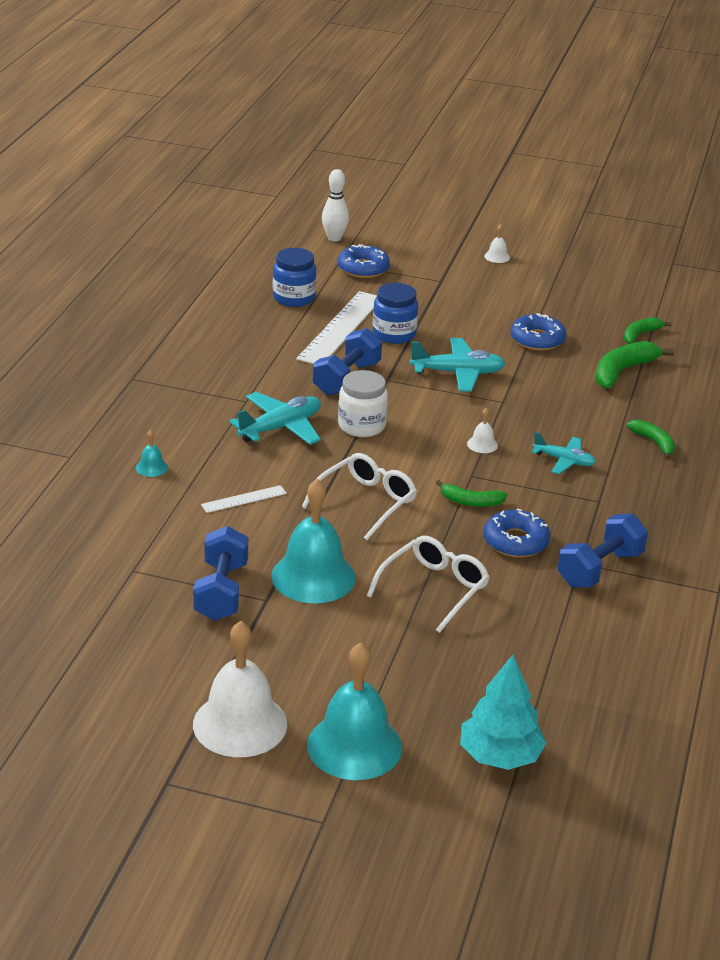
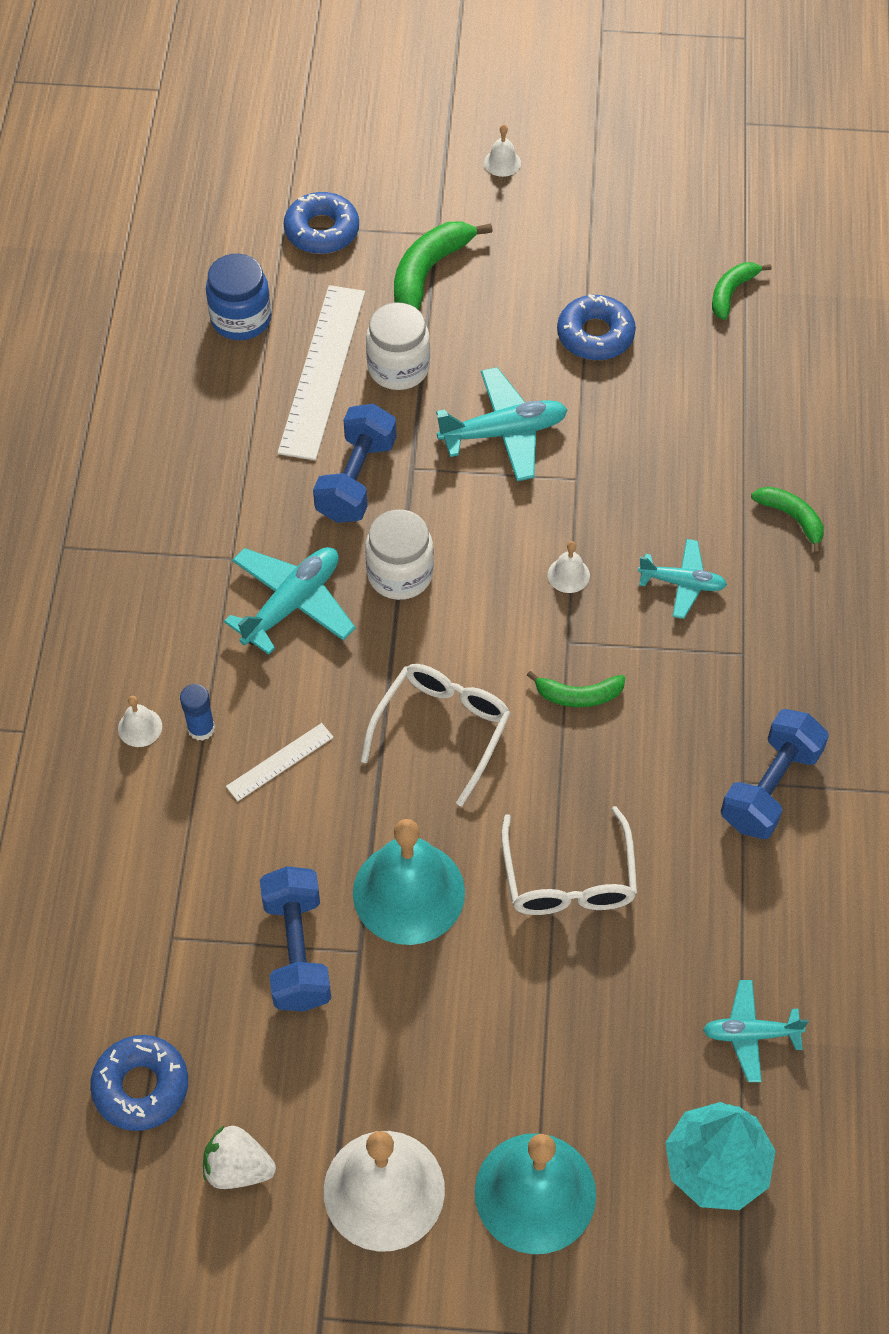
camera: 10 degrees left, 25 degrees up
(135, 693) = (238, 1168): none -> white strawberry
(151, 467) = (140, 727): turquoise bell -> white bell
(194, 475) = (201, 728): none -> blue glue stick
(334, 238) = (265, 170): white bowling pin -> none
(394, 334) = (398, 368): blue jar -> white jar
(434, 589) = (568, 878): white glasses -> white glasses turned 150 degrees clockwise
(515, 541) = (653, 760): blue donut -> blue donut (141, 1087)
(547, 691) = (750, 1034): none -> turquoise plane
(622, 371) = (723, 378): green banana -> green banana (429, 272)

